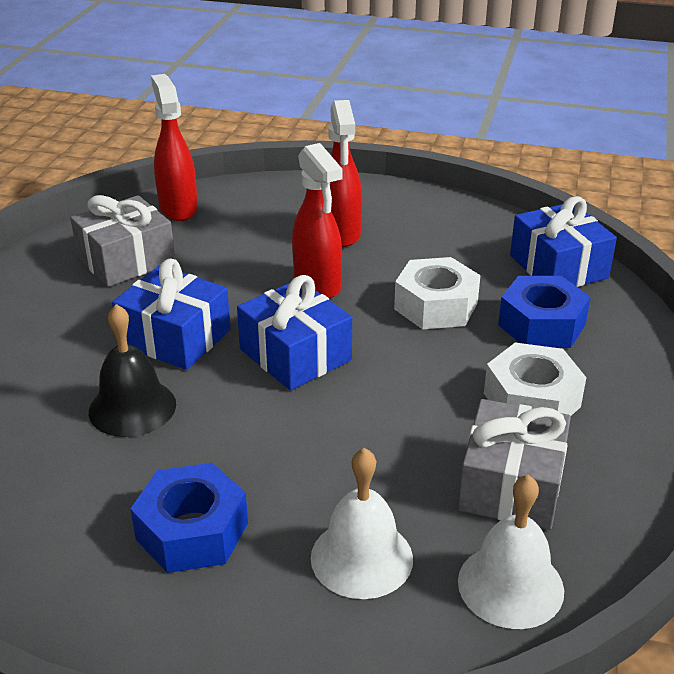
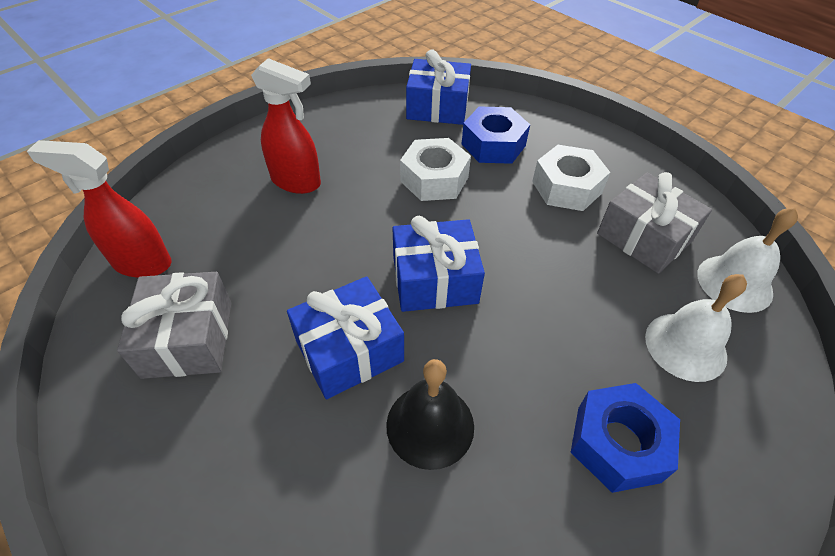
camera: 60 degrees left, 15 degrees up
(317, 285) = (353, 226): red spray bottle -> none

